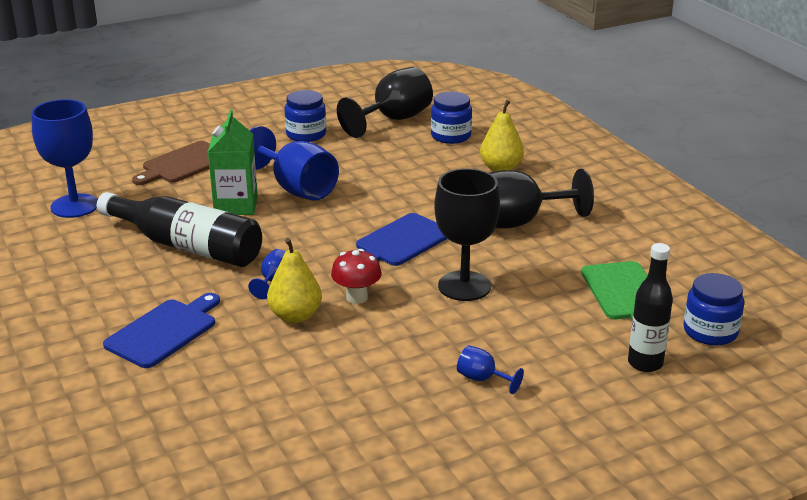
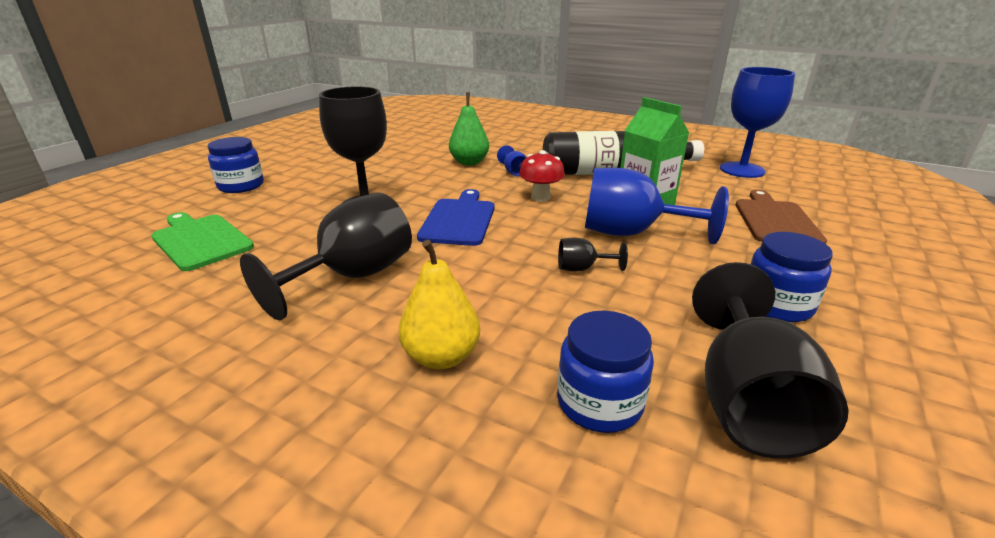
camera: 145 degrees right, 0 degrees up
(164, 331) = (530, 141): blue cutting board -> none
(295, 316) = (469, 162): yellow pear -> green pear
(356, 297) = (443, 179): red mushroom -> red mushroom (540, 197)
(370, 180) = (582, 269): none -> black goblet
(482, 379) = (312, 167): blue goblet -> none
(645, 363) = (184, 200): black bottle -> none
(710, 331) = (109, 234): blue jar -> blue jar (241, 186)

